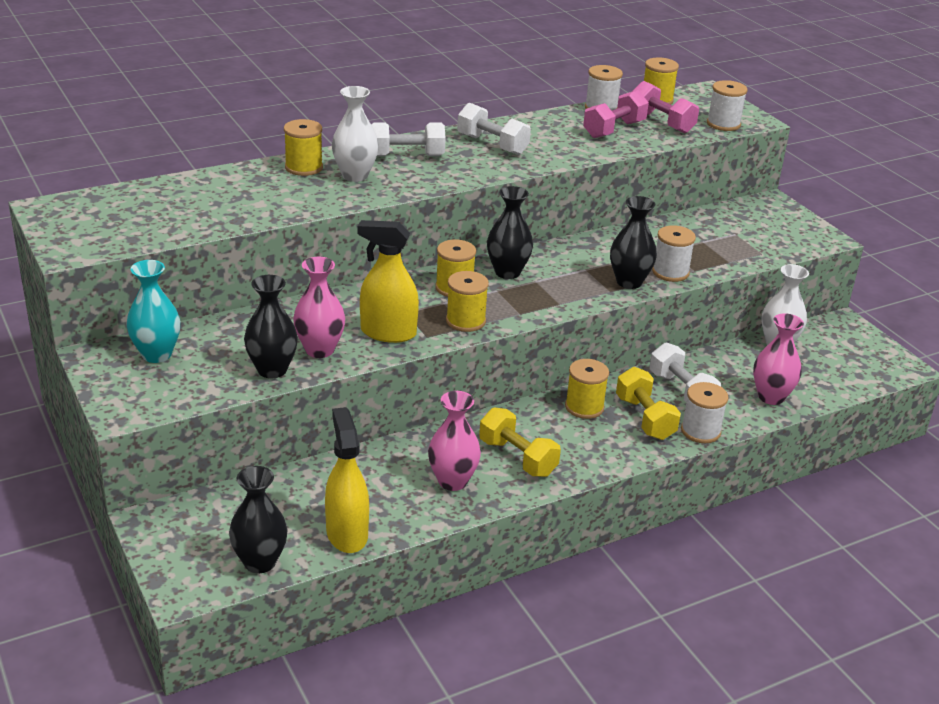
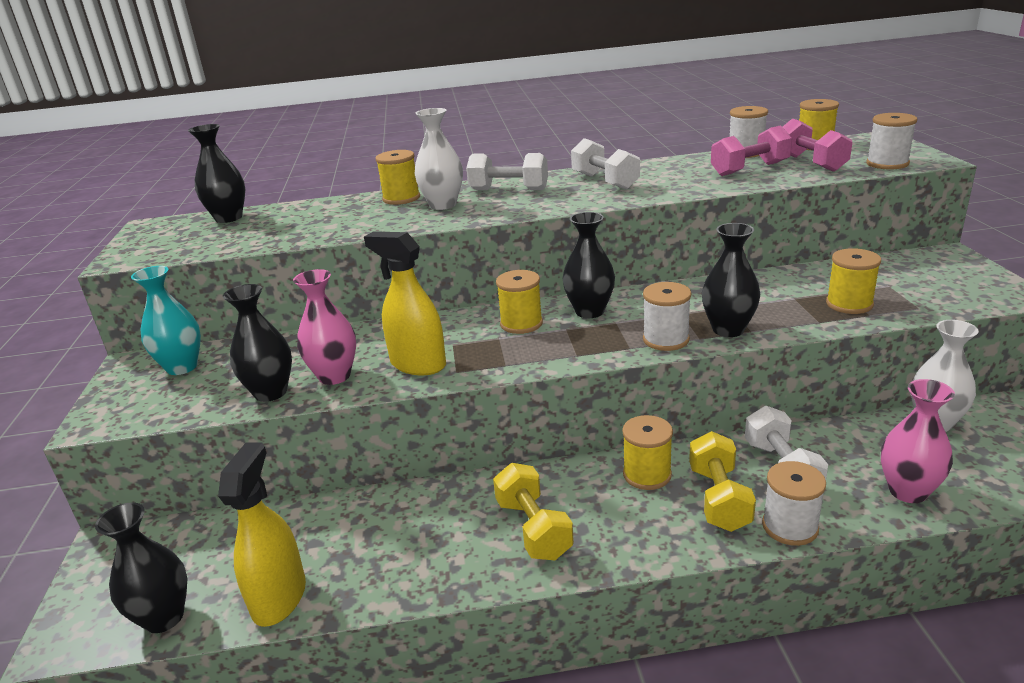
camera: 25 degrees right, 5 degrees down
(133, 196) = (229, 218): none -> black vase
(452, 481) = (440, 548): pink vase -> none
(465, 321) = (510, 358): yellow spool -> yellow spool (849, 304)
(670, 272) = (786, 322): white spool -> white spool (666, 339)

